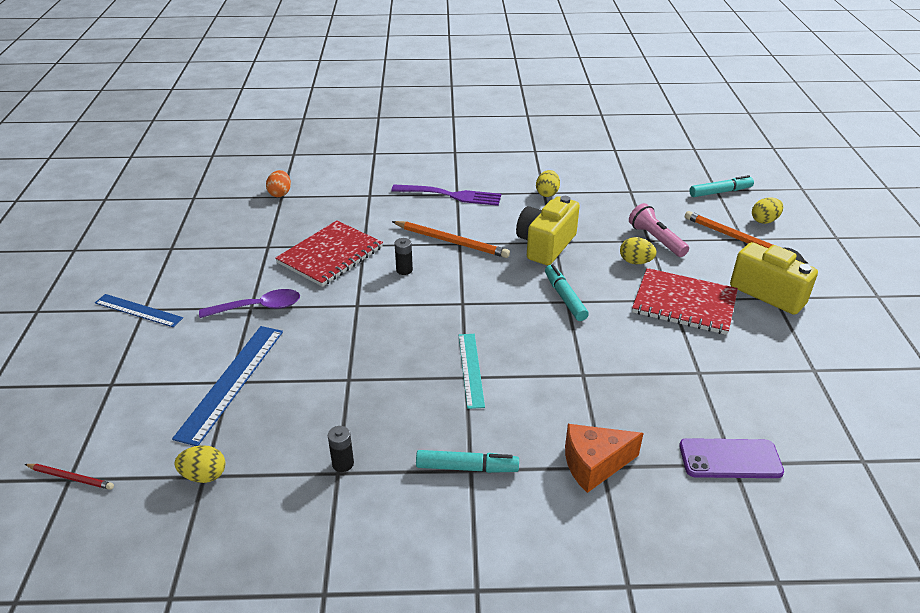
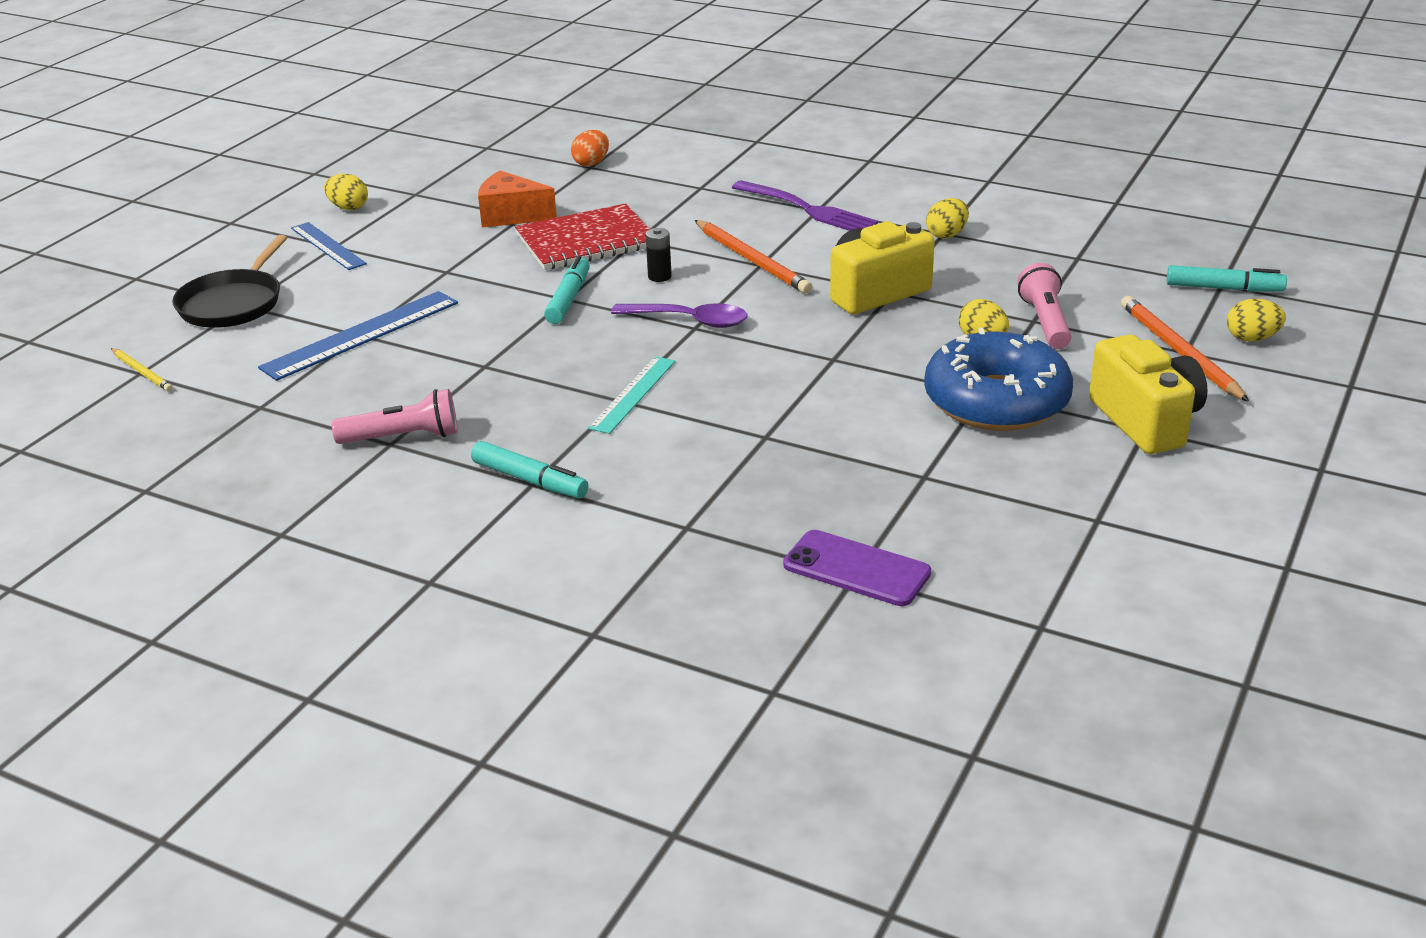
camera: 30 degrees right, 5 degrees down
(71, 477) = (142, 372): red pencil -> yellow pencil
(100, 385) = (233, 303): none -> black pan
(204, 475) = (260, 406): yellow egg -> yellow egg (348, 208)
(258, 307) = (454, 274): purple spoon -> purple spoon (690, 321)
(343, 463) = (403, 437): black battery -> pink flashlight
(565, 297) = (835, 354): turquoise marker -> turquoise marker (569, 299)
(594, 464) = (679, 522): orange cheese -> orange cheese (511, 215)
(684, 303) = (996, 401): red notebook -> blue donut

